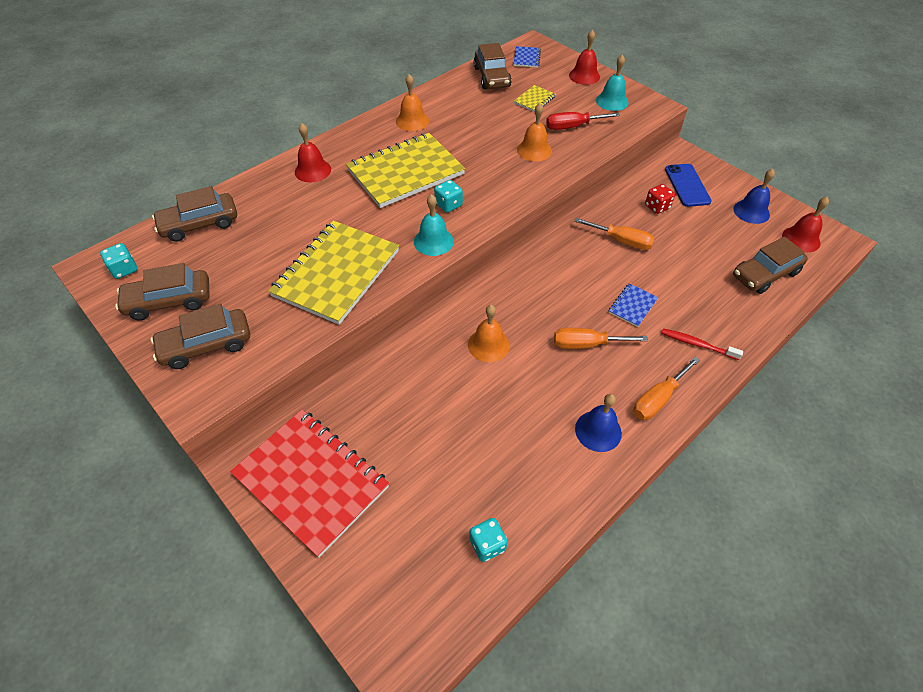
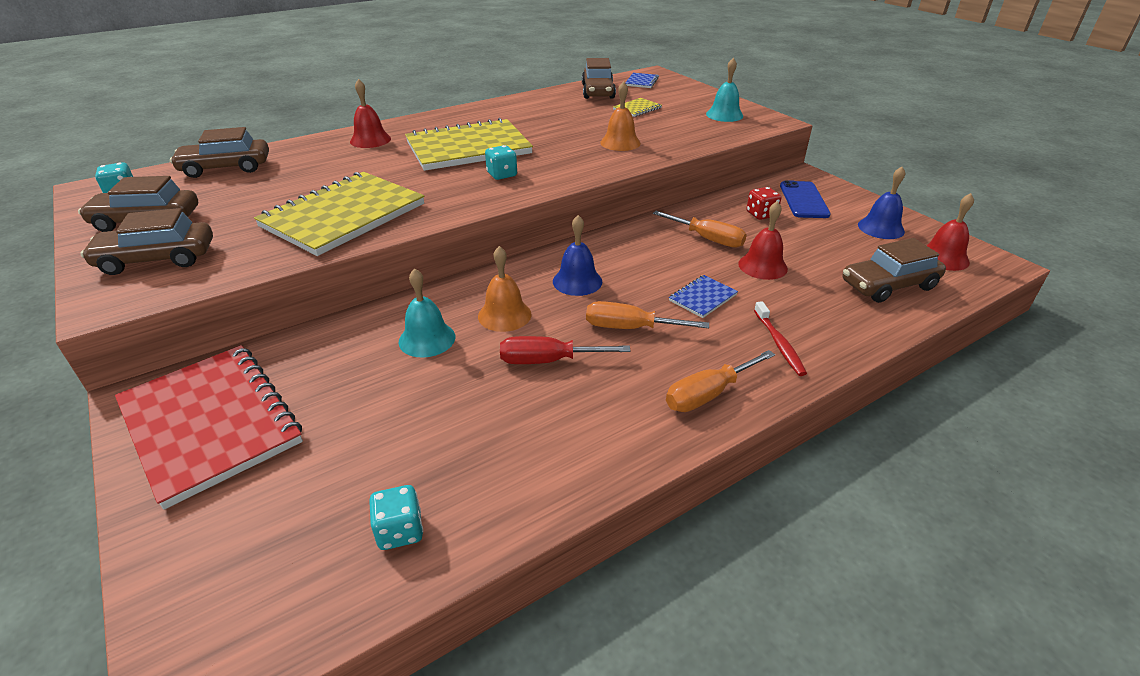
camera: 10 degrees right, 15 degrees down
(412, 121) = (497, 114): orange bell -> none
(433, 241) = (468, 200): turquoise bell -> turquoise bell (427, 339)
(572, 127) = (671, 129): red screwdriver -> red screwdriver (548, 361)
(584, 76) = (700, 96): red bell -> red bell (762, 266)
(598, 431) = (612, 418): blue bell -> blue bell (577, 281)
(697, 344) = (779, 344): red toothbrush -> red toothbrush turned 135 degrees counterclockwise

